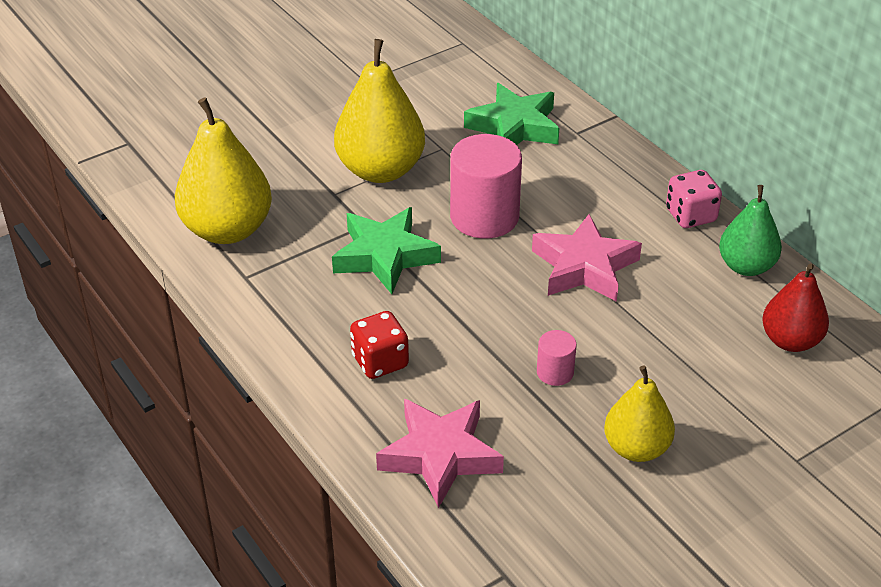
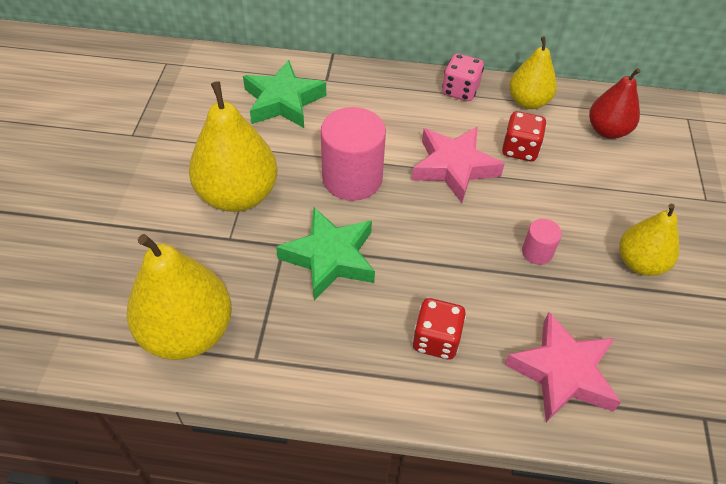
camera: 50 degrees left, 10 degrees up
(670, 295) = (520, 149): none -> red dice
(746, 266) = (528, 102): green pear -> yellow pear

